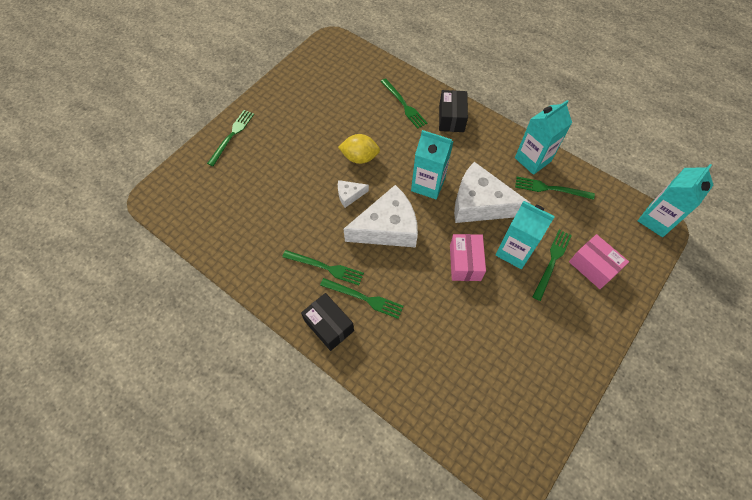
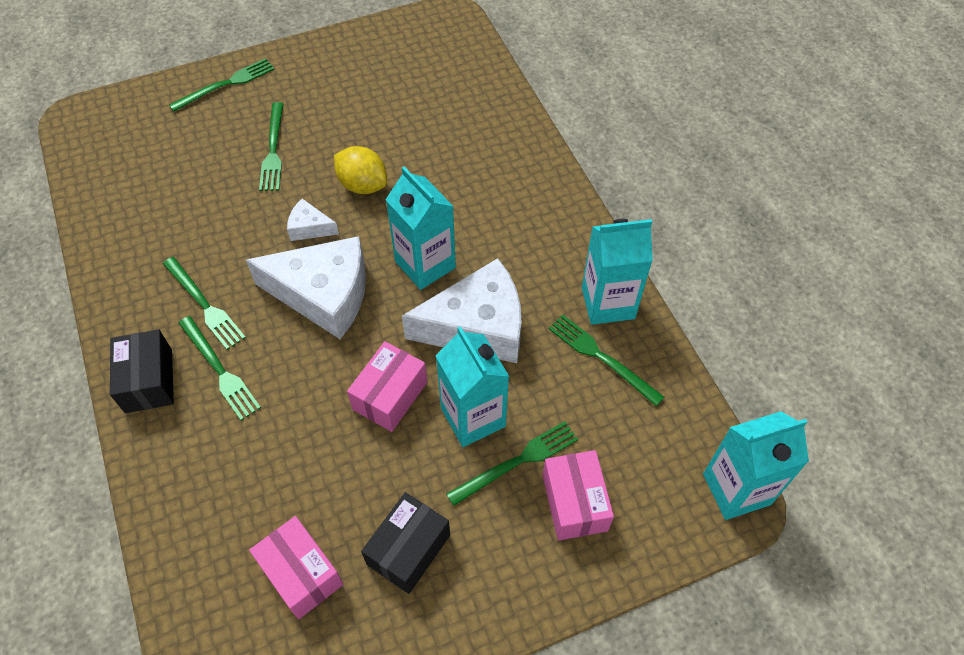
camera: 30 degrees right, 5 degrees down
(404, 105) = (480, 142): green fork -> green fork (273, 150)
(451, 118) = (532, 190): black box -> black box (408, 549)
(480, 204) = (477, 326): white cheese -> white cheese turned 120 degrees clockwise
(494, 378) = (301, 573): none -> pink box

